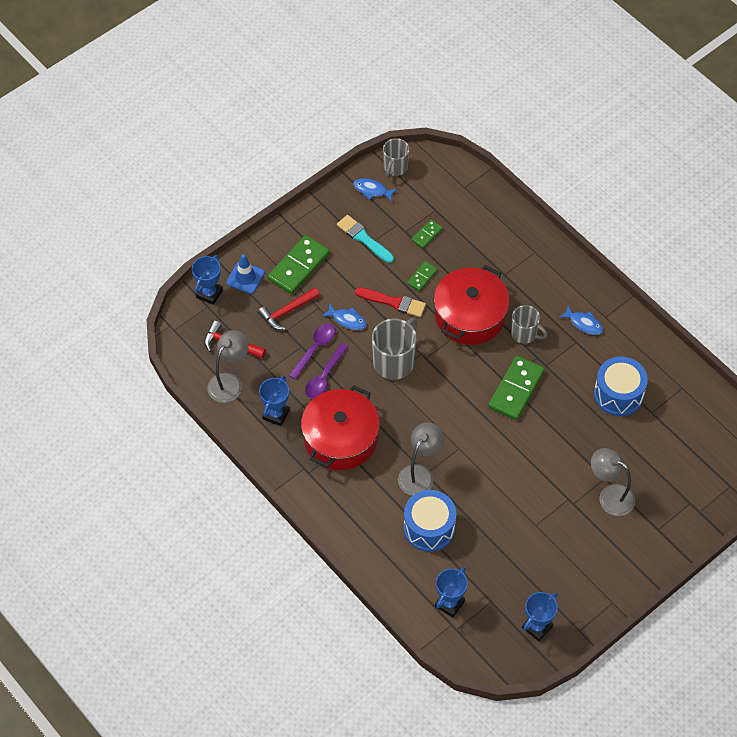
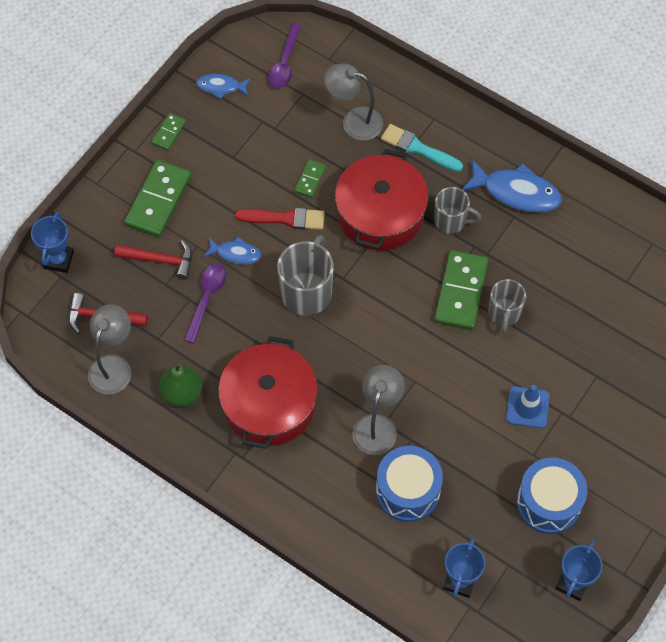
camera: 15 degrees left, 5 degrees up
(245, 277) = (97, 229): blue traffic cone -> blue traffic cone (527, 407)
(276, 414) = (182, 393): blue trophy -> green pear
(287, 311) = (160, 260): red hammer -> red hammer turned 120 degrees counterclockwise
(324, 377) = (228, 331): purple spoon -> purple spoon (285, 63)
(363, 238) = (227, 148): turquoise brush -> turquoise brush (418, 148)
(395, 167) = (240, 53): grey mug -> grey mug (504, 313)
(426, 234) = (301, 126): green domino -> green domino (168, 133)
(583, 323) = (516, 192): blue fish -> blue fish, size x1.78
(610, 496) = (609, 396): grey lamp -> grey lamp (354, 121)
(618, 394) = (582, 269): blue drum -> blue drum (548, 502)

